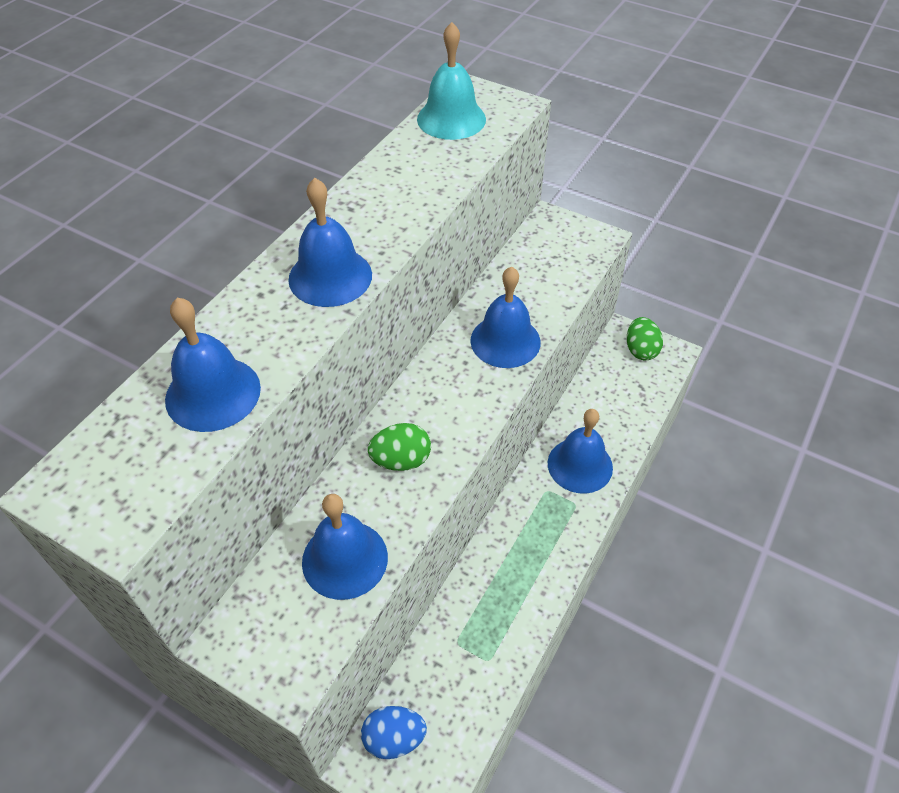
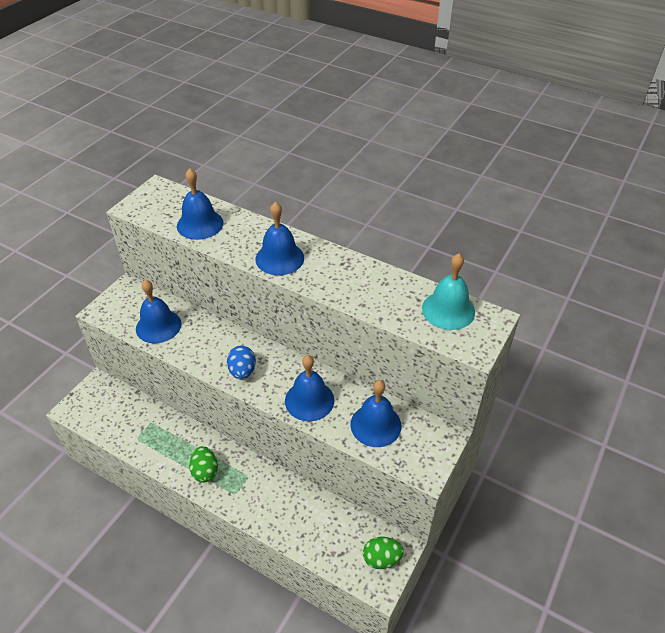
camera: 90 degrees right, 5 degrees down
(394, 738) = (106, 395): blue egg -> blue egg (242, 371)
(401, 460) = (217, 347): green egg -> green egg (205, 471)
(580, 465) = (267, 499): blue bell -> blue bell (375, 425)

